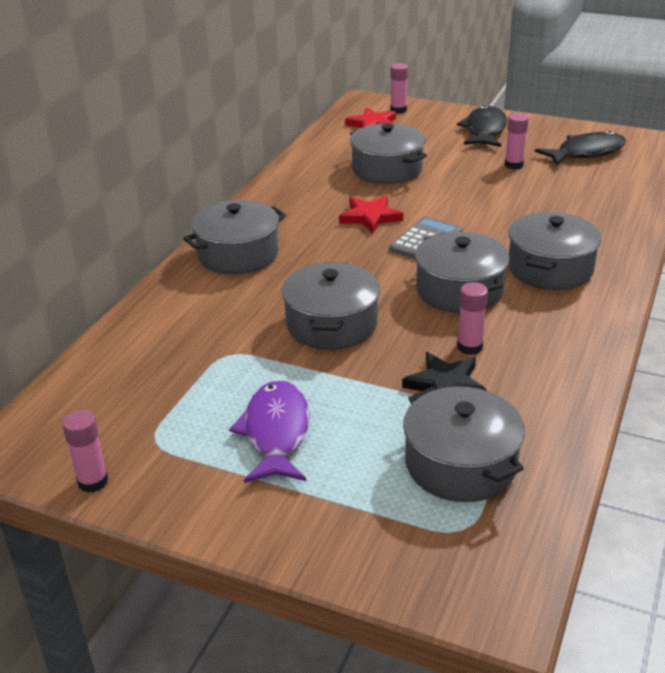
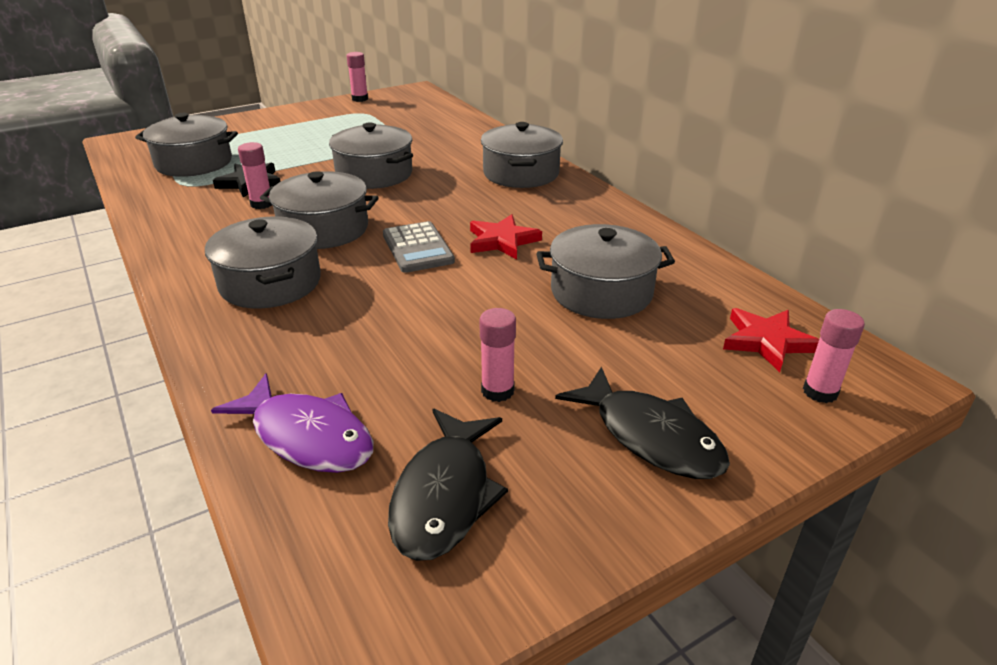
camera: 125 degrees right, 0 degrees up
(276, 432) = (312, 134): purple fish -> purple fish (307, 436)

